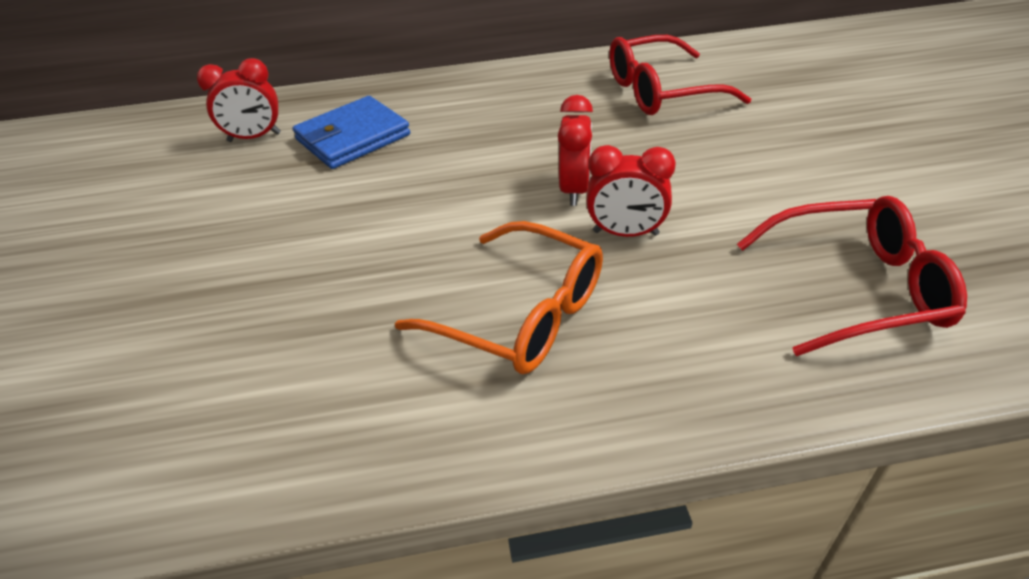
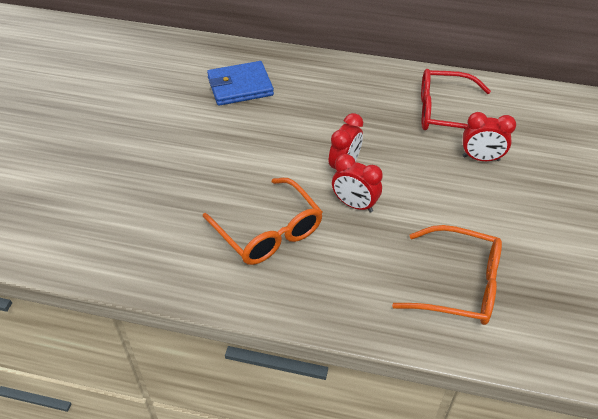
camera: 20 degrees right, 5 degrees up
(254, 137) = (186, 68): red clock -> red clock (481, 158)
(857, 288) = (459, 285): red glasses -> orange glasses

